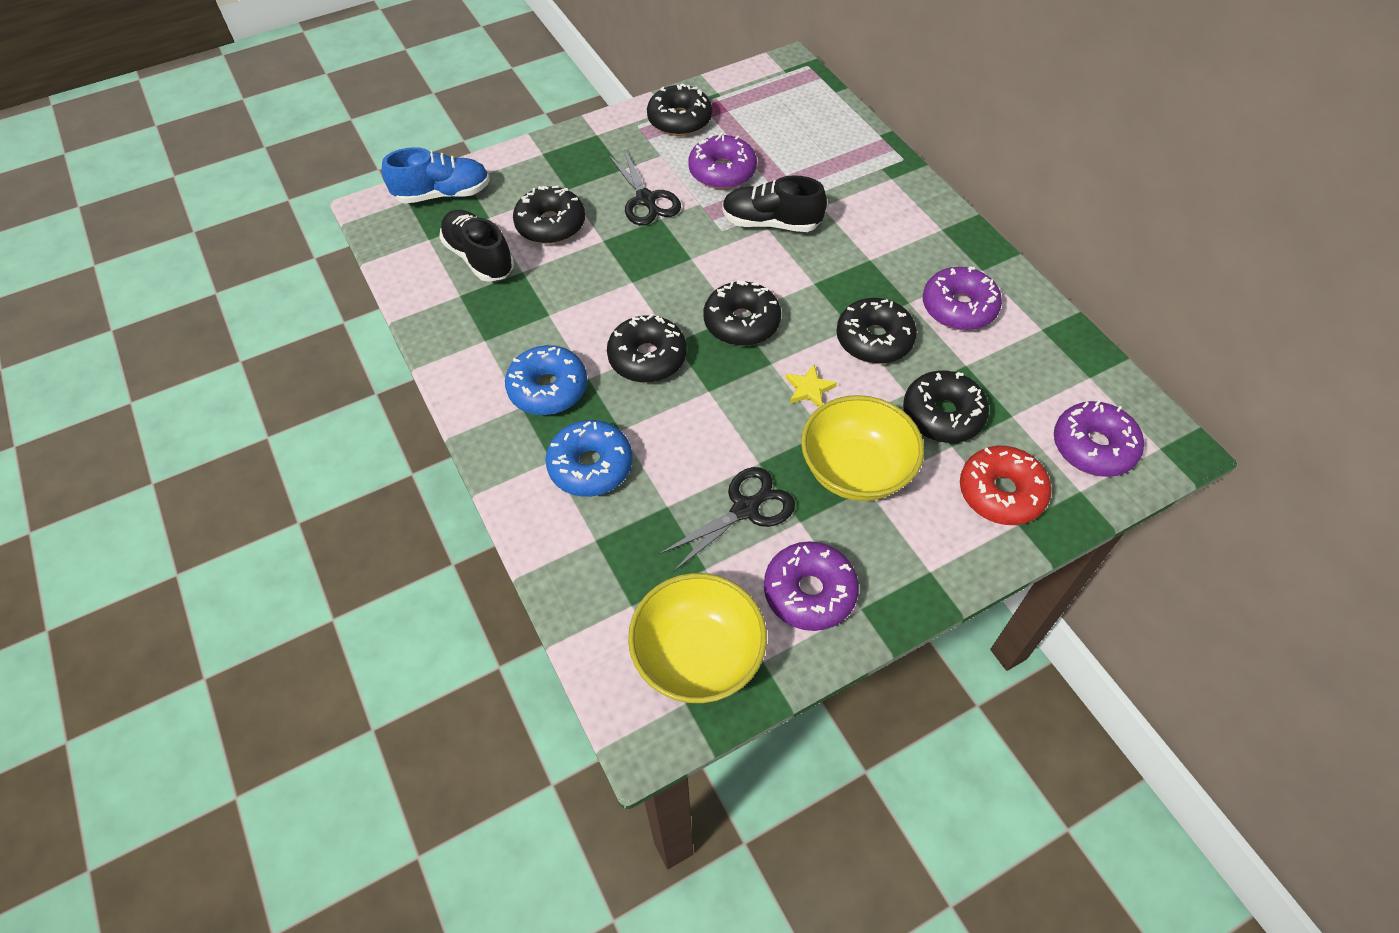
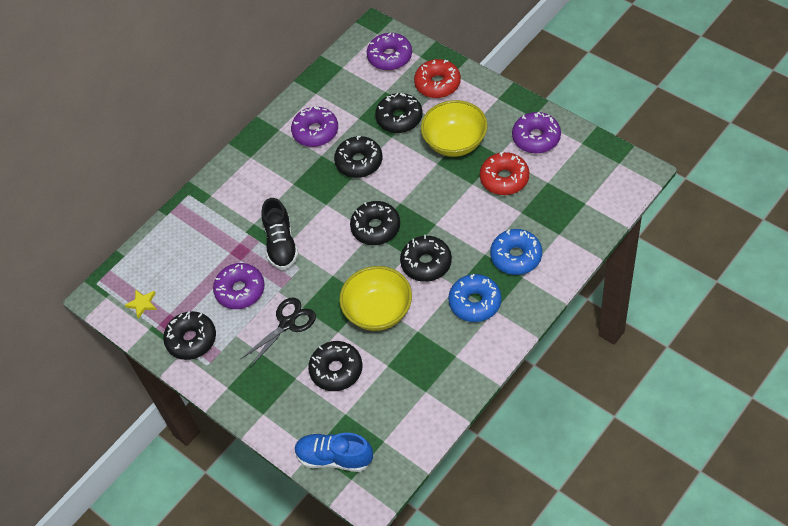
camera: 105 degrees left, 0 degrees up
(443, 194) = (334, 458): blue shoe -> blue shoe turned 45 degrees counterclockwise
(479, 258) = (387, 398): black shoe -> none
(698, 656) = (594, 167): yellow bowl -> yellow bowl (378, 311)
(745, 509) = (504, 179): black scissors -> red donut
(809, 389) = (410, 179): yellow star -> yellow star (142, 304)

